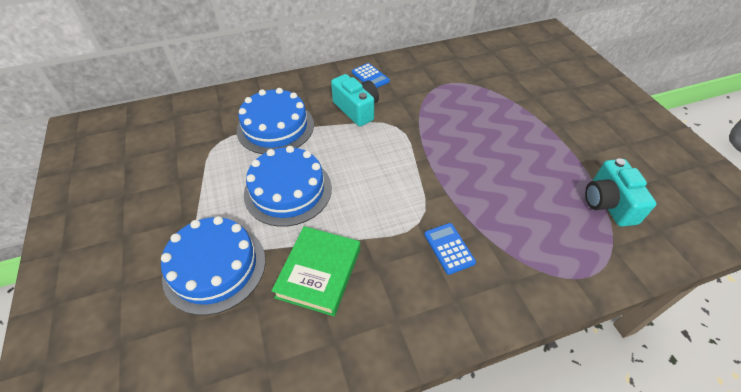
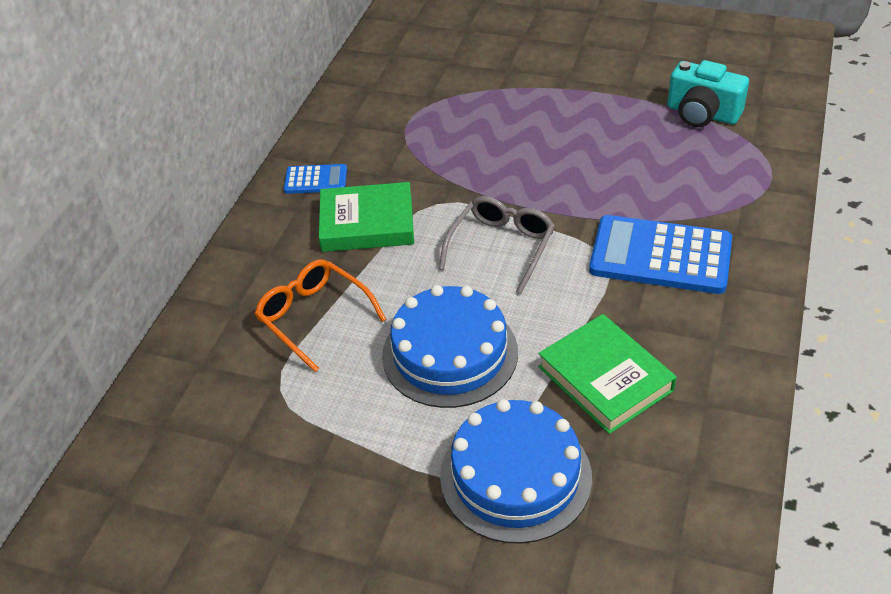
camera: 50 degrees left, 5 degrees down
(275, 127) = (314, 318): blue cake -> orange glasses
(356, 109) = (367, 223): turquoise camera -> green book
(386, 169) = (501, 247): none -> grey glasses
(449, 248) = (660, 256): blue calculator -> blue calculator, size x1.97

